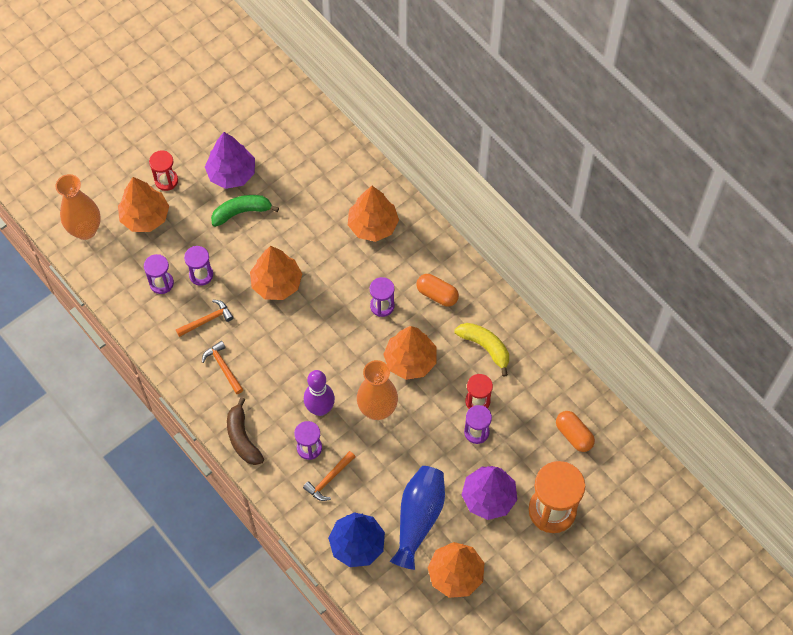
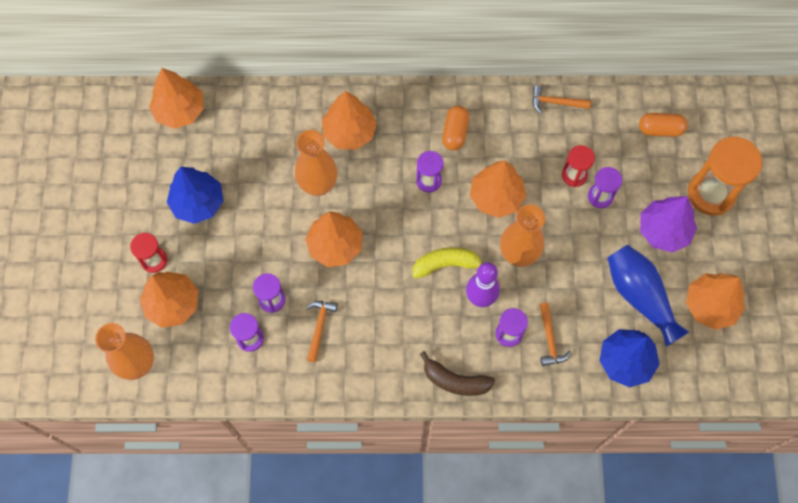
camera: 50 degrees left, 5 degrees up
(223, 367) = (375, 347): orange hammer -> orange hammer (556, 102)
(232, 173) = (198, 203): purple tree -> blue tree
(241, 212) = (242, 223): green banana -> none
(290, 107) = (180, 111): none -> orange tree
(313, 237) = (318, 185): none -> orange vase
(437, 294) = (455, 133): orange capsule -> orange capsule turned 60 degrees counterclockwise
(485, 347) = (532, 134): yellow banana -> yellow banana (446, 264)

